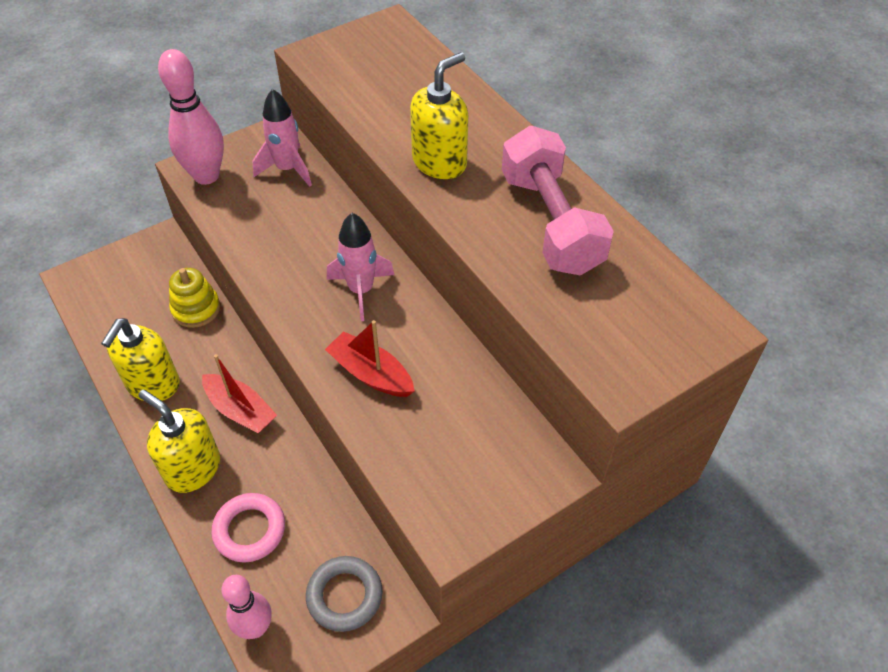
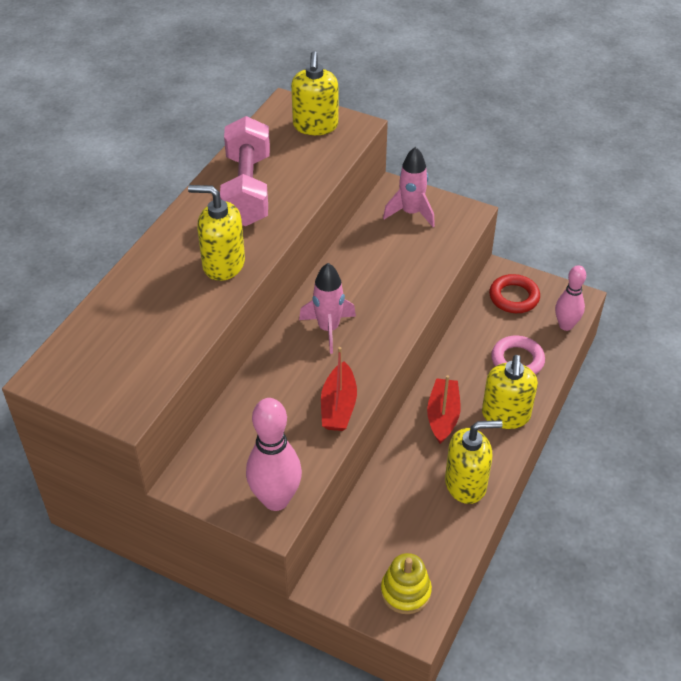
camera: 120 degrees left, 5 degrees down
(196, 309) = (378, 503): yellow stacking toy -> yellow stacking toy (405, 592)
(287, 169) = (228, 443): pink rocket -> pink rocket (411, 213)
(344, 596) = (514, 297): grey ring -> red ring
(371, 374) = (394, 291): red boat -> red boat (338, 406)
(551, 223) = (247, 190): pink dumbbell -> pink dumbbell turned 45 degrees counterclockwise
(646, 339) = (315, 126): none -> yellow soap dispenser

